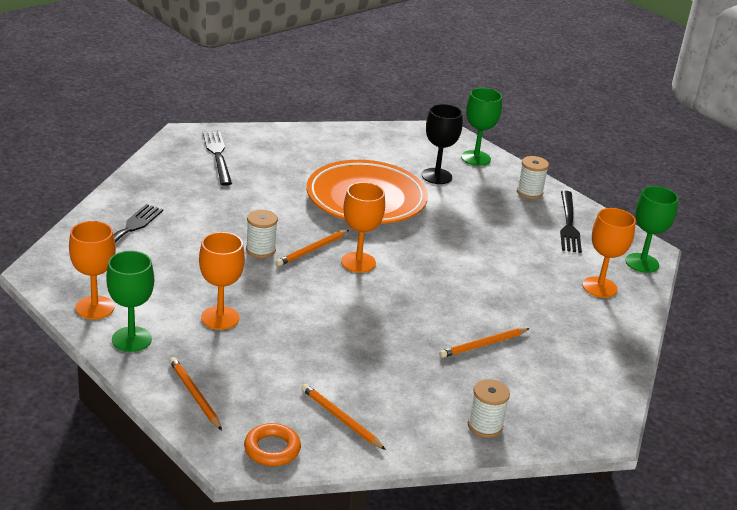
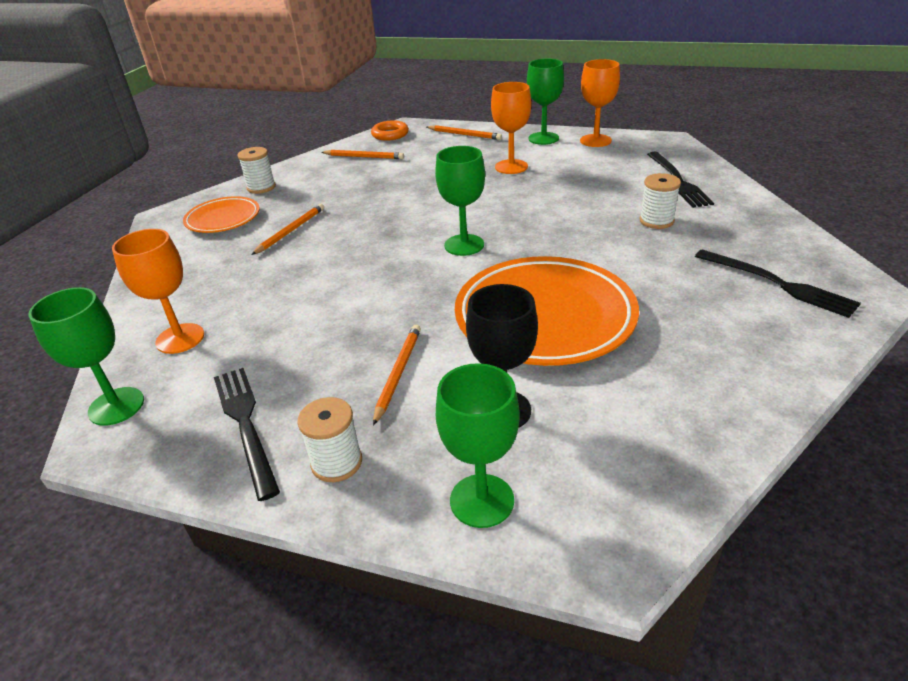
camera: 155 degrees right, 5 degrees up
(260, 250) = (559, 216): white spool -> white spool (656, 221)
(312, 250) = (518, 236): orange pencil -> orange pencil (398, 373)
(358, 262) = (464, 245): orange goblet -> green goblet
(541, 394) = (223, 219): none -> orange plate

